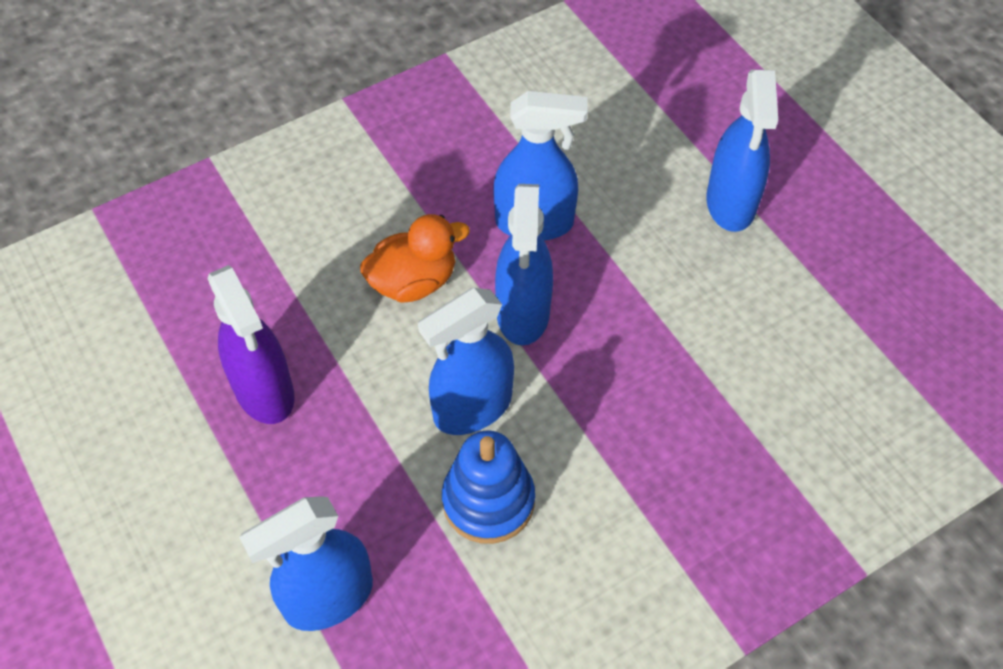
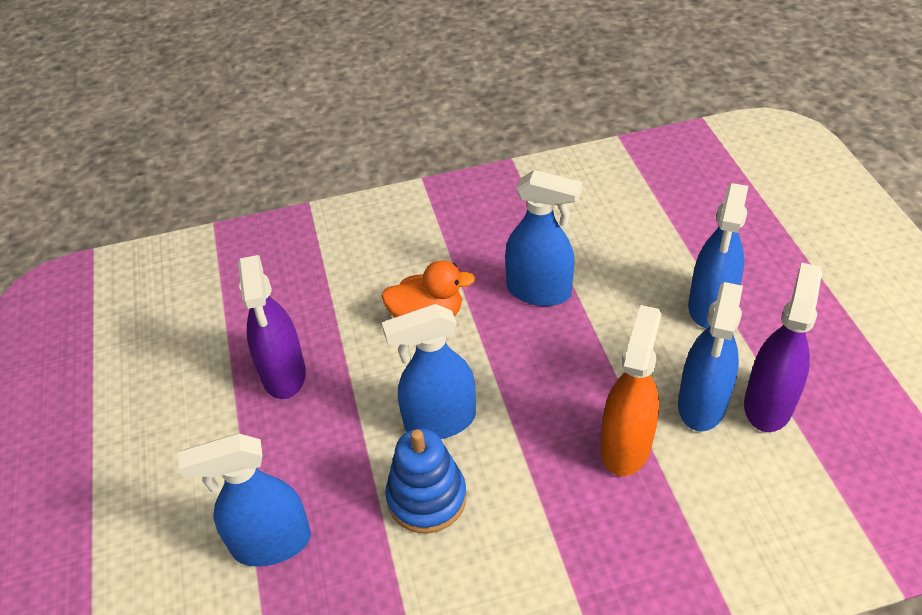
camera: 20 degrees right, 10 degrees down
(523, 313) = (506, 357): blue spray bottle -> blue spray bottle (702, 404)
(687, 389) = (626, 446): none -> orange spray bottle
(822, 307) = (768, 404): none -> purple spray bottle

